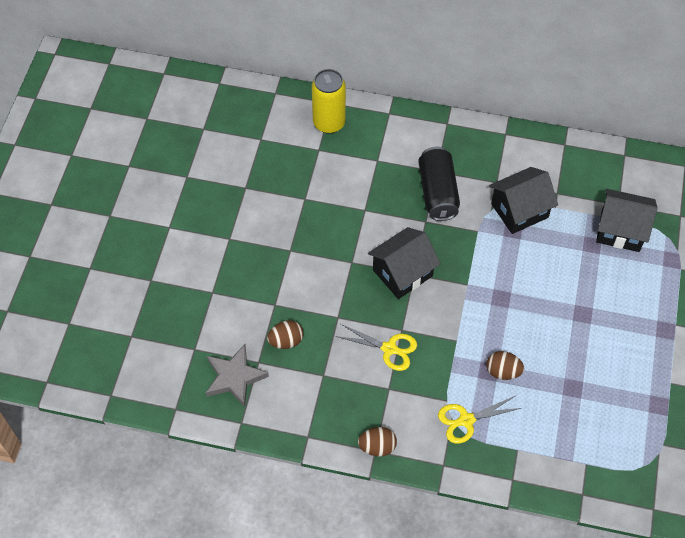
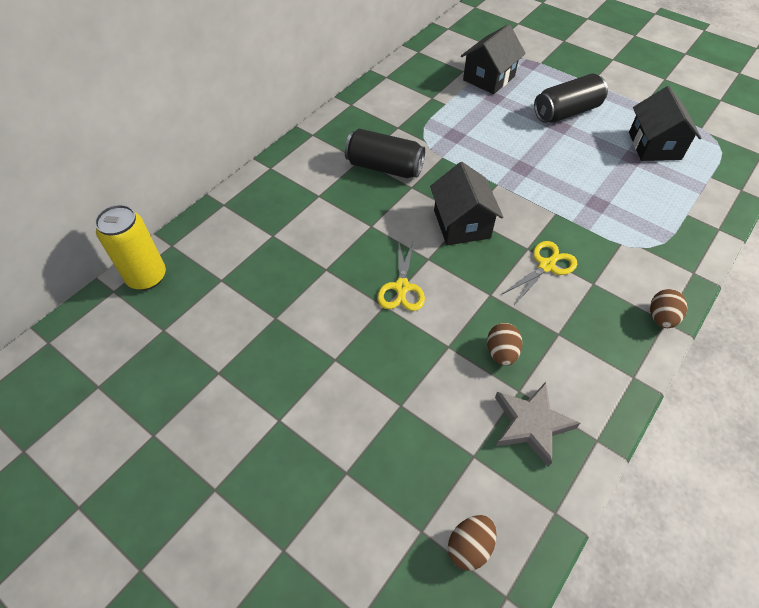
camera: 65 degrees left, 5 degrees down
(329, 123) = (246, 215): yellow can -> yellow can (147, 277)
(466, 420) = (647, 237): yellow scissors -> yellow scissors (401, 287)
(503, 371) = (601, 194): brown egg -> brown egg (469, 547)
(519, 210) = (436, 124): black house -> black house (654, 146)
(608, 314) = (566, 112): none -> black can

